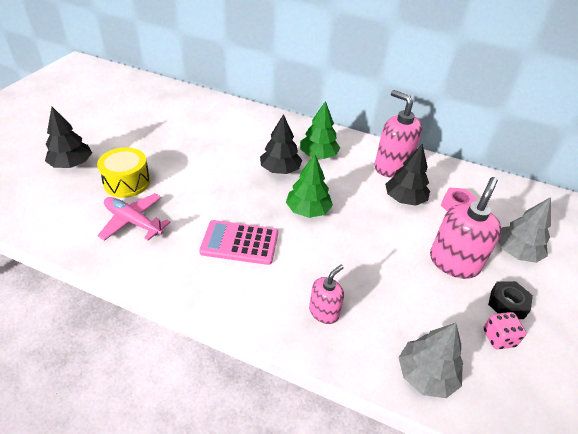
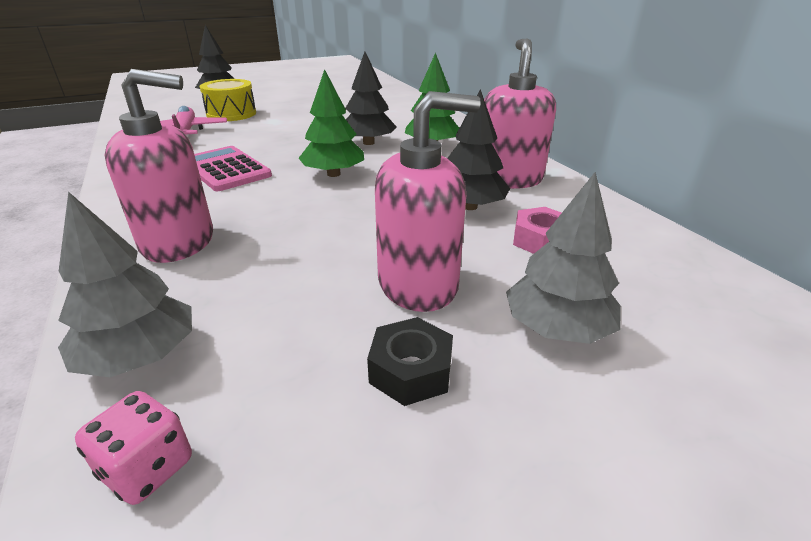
camera: 45 degrees right, 10 degrees down
(324, 312) = (179, 242): pink soap dispenser -> pink soap dispenser, size x1.75
(498, 338) = (312, 395): pink dice -> pink dice (148, 468)

